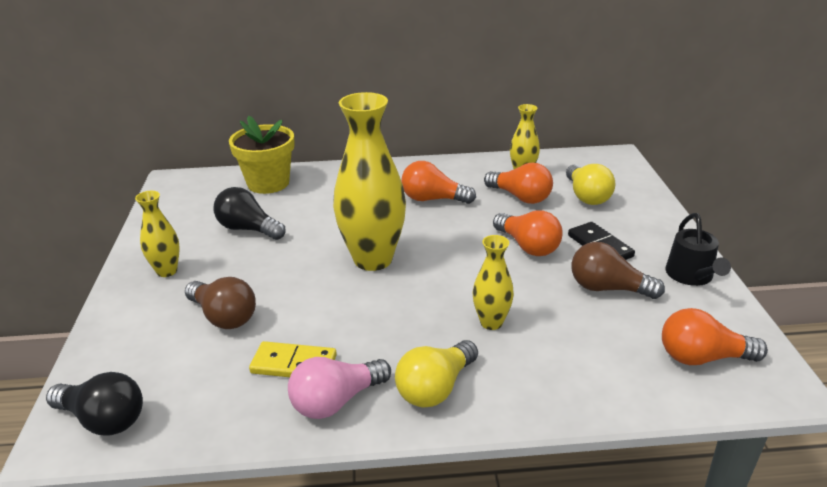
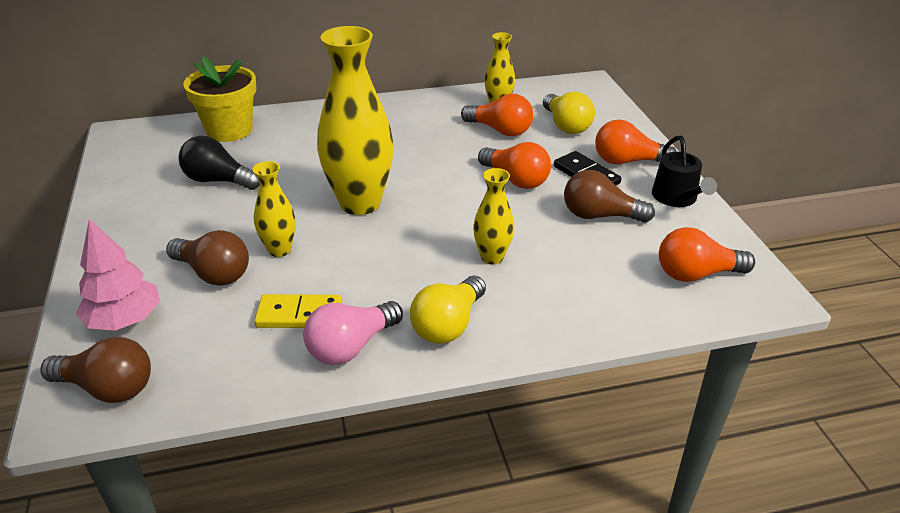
camera: 10 degrees left, 5 degrees up
(103, 420) = (108, 388): black light bulb -> brown light bulb
(134, 354) = (125, 320): none -> pink tree
(167, 271) = (138, 231): yellow vase -> yellow vase (279, 250)
(432, 199) = (410, 137): orange light bulb -> orange light bulb (627, 161)

